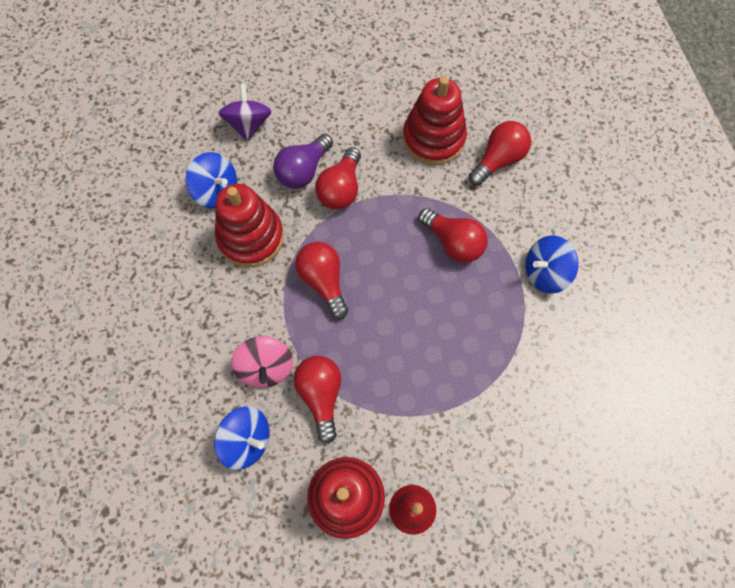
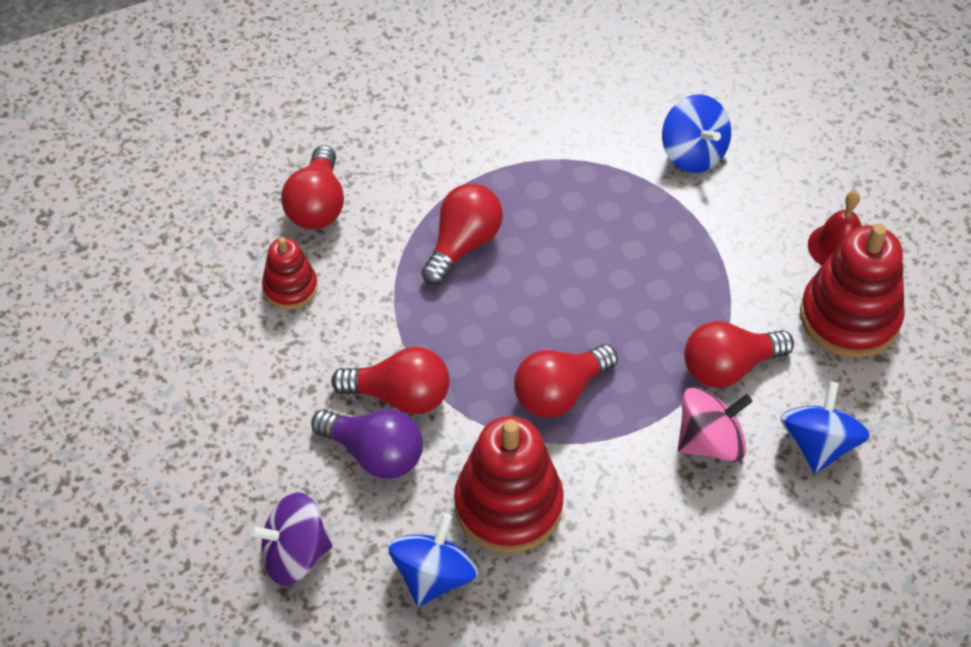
camera: 100 degrees left, 15 degrees down
(433, 138) = (290, 287): red stacking toy -> red stacking toy, size x0.55
(498, 160) = (317, 205): red light bulb -> red light bulb turned 120 degrees counterclockwise
(545, 272) = (487, 141): blue spinning top -> blue spinning top (693, 153)

